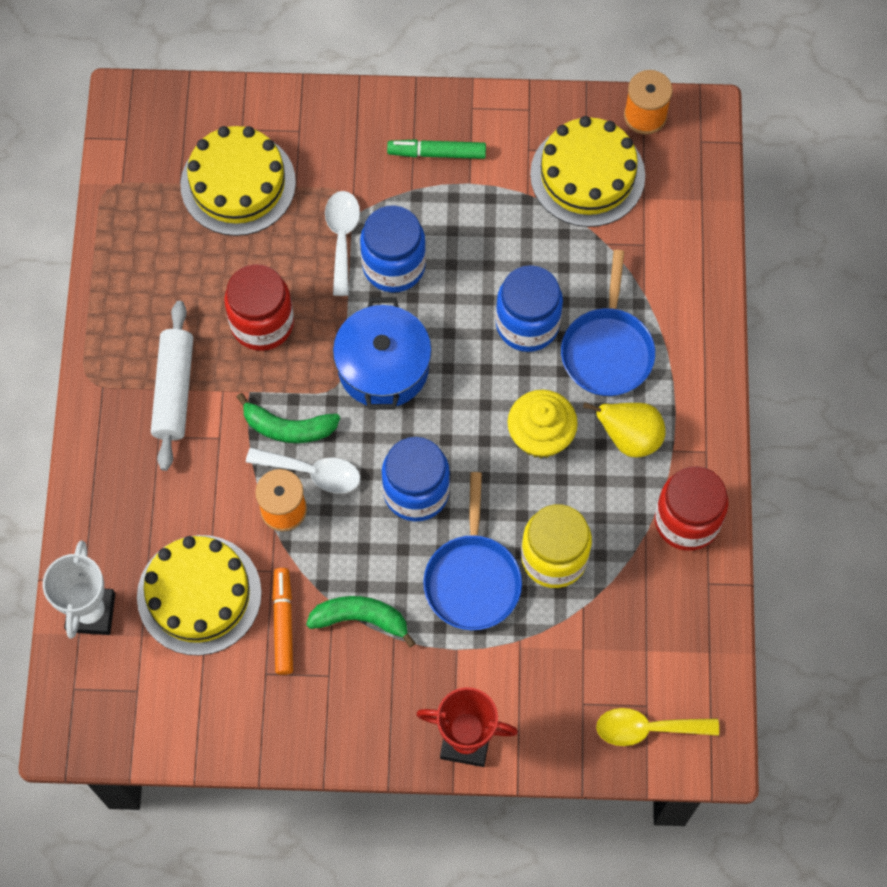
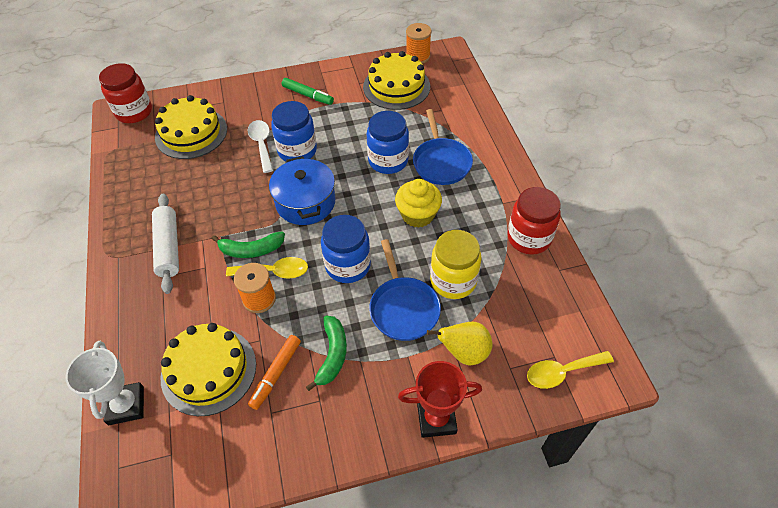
camera: 15 degrees left, 15 degrees down
(262, 323) = (221, 197): red jar -> red jar (134, 112)
(283, 624) = (276, 373): orange marker -> orange marker turned 135 degrees counterclockwise
(312, 472) = (274, 272): white spoon -> yellow spoon
(360, 619) = (332, 355): green banana -> green banana turned 105 degrees clockwise
(437, 153) = (307, 95): green marker -> green marker turned 135 degrees counterclockwise
(629, 438) = (473, 203): yellow pear -> yellow pear (464, 352)

